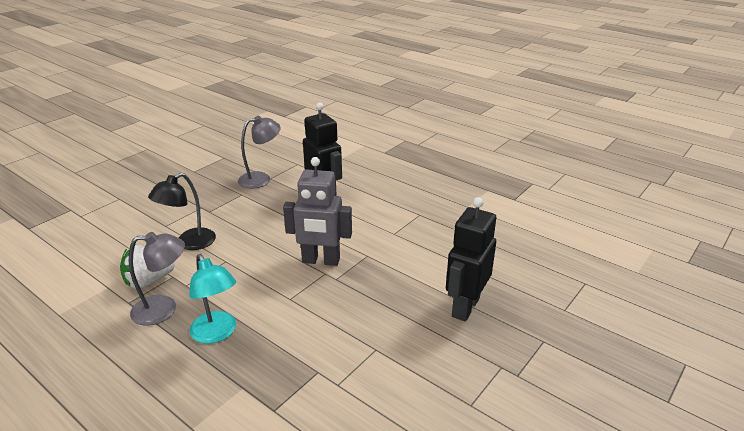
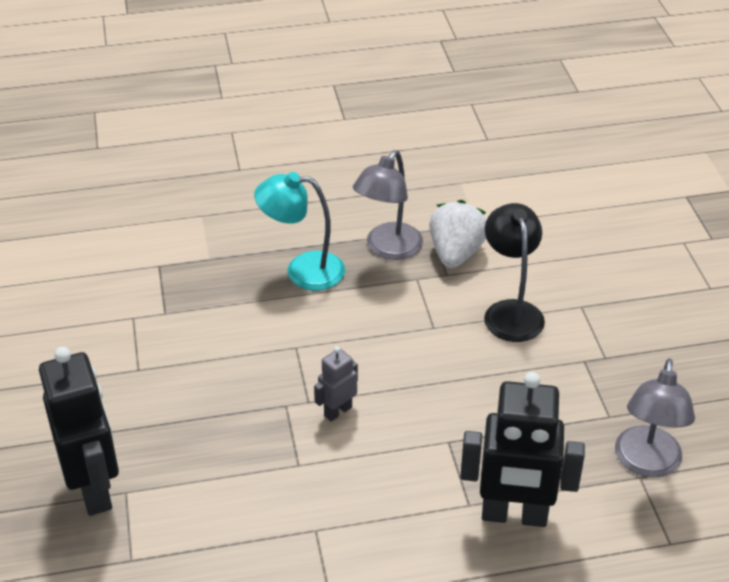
camera: 130 degrees right, 10 degrees up
(321, 261) = (337, 411): grey robot -> grey robot, size x0.48

